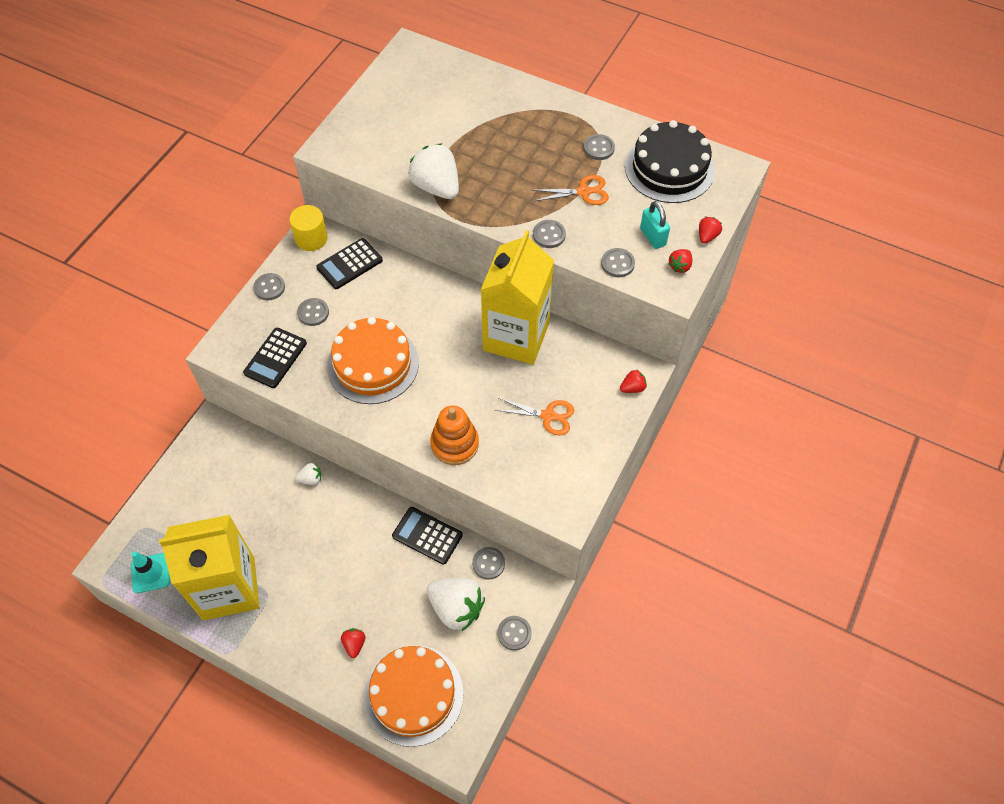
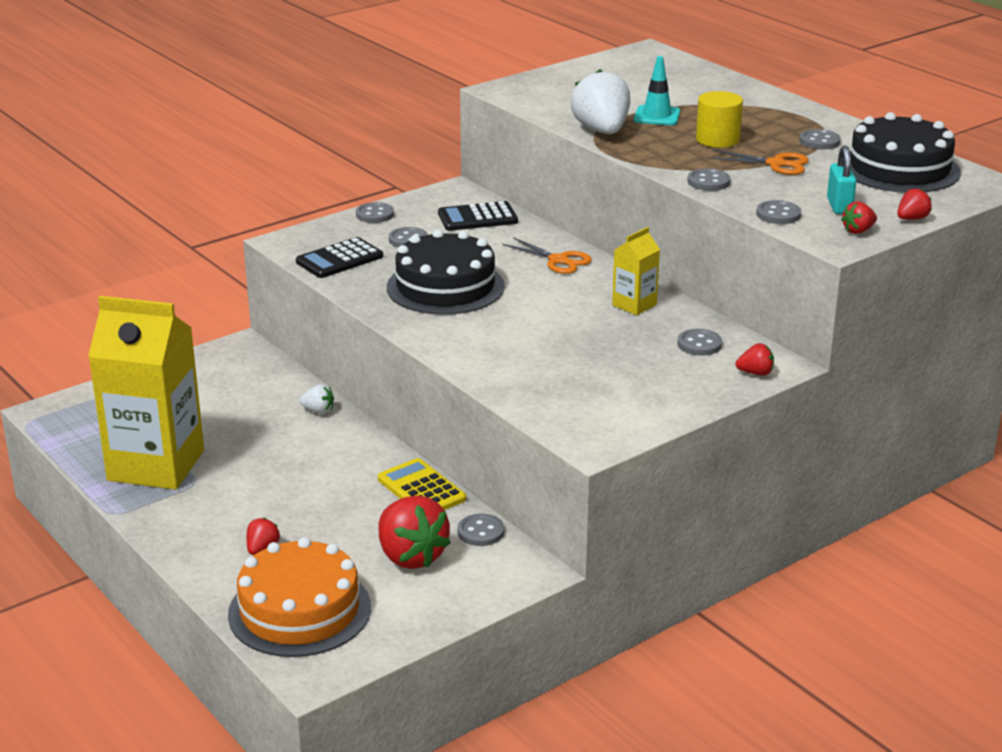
camera: 25 degrees right, 30 degrees down
(150, 573) = (82, 431): turquoise traffic cone -> turquoise traffic cone (657, 116)
(311, 238) = (449, 193): yellow cylinder -> yellow cylinder (717, 139)
(373, 364) = (445, 287): orange cake -> black cake
(427, 535) = (421, 489): black calculator -> yellow calculator
(454, 444) = (494, 361): orange stacking toy -> none
(456, 608) = (411, 556): white strawberry -> red strawberry
(514, 633) = (469, 598): grey button -> grey button (699, 344)
(516, 336) = (634, 305): yellow carton -> yellow carton, size x0.45
(548, 416) = (627, 368): orange scissors -> orange scissors (558, 260)

